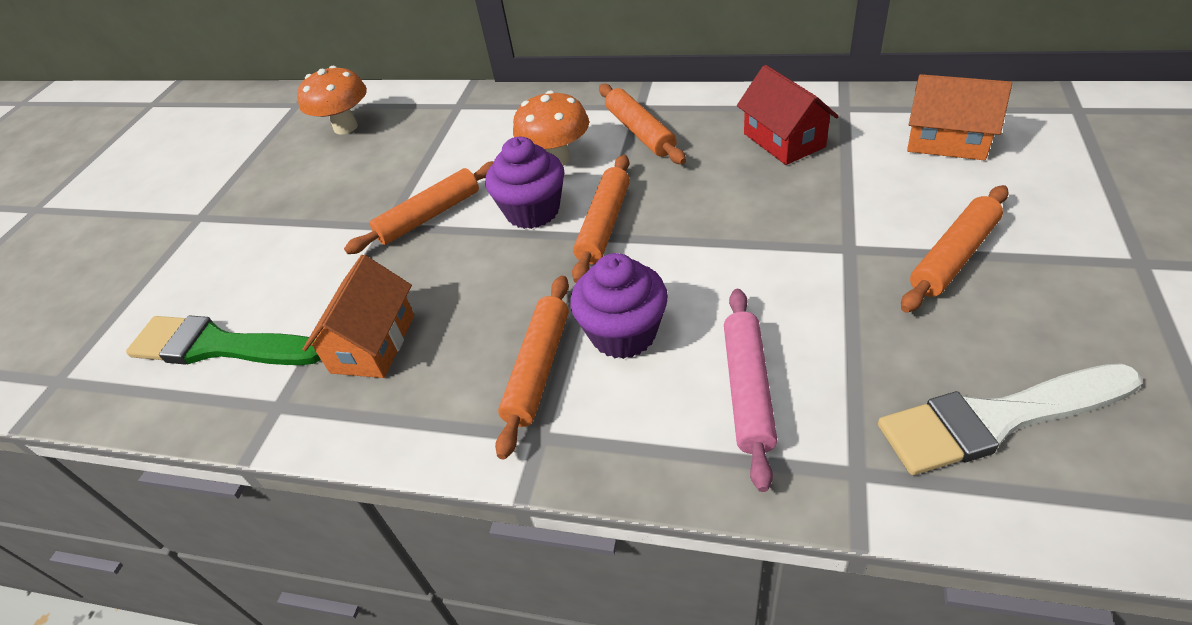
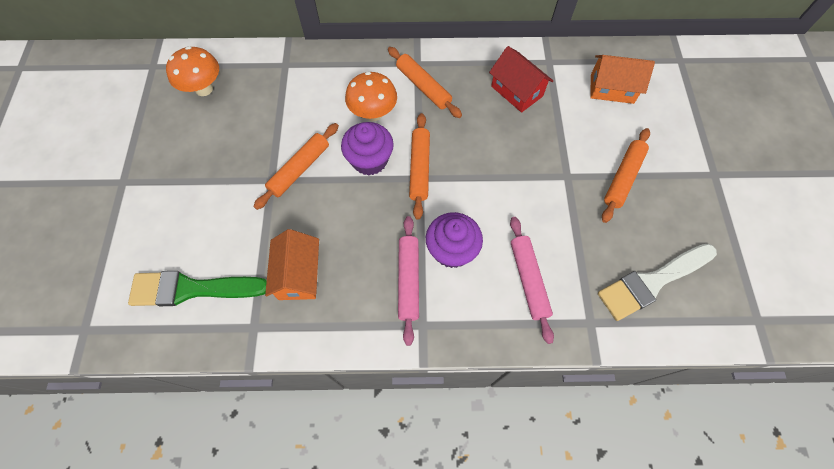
camera: 20 degrees left, 20 degrees up
(538, 369) = (408, 280): orange rolling pin -> pink rolling pin

